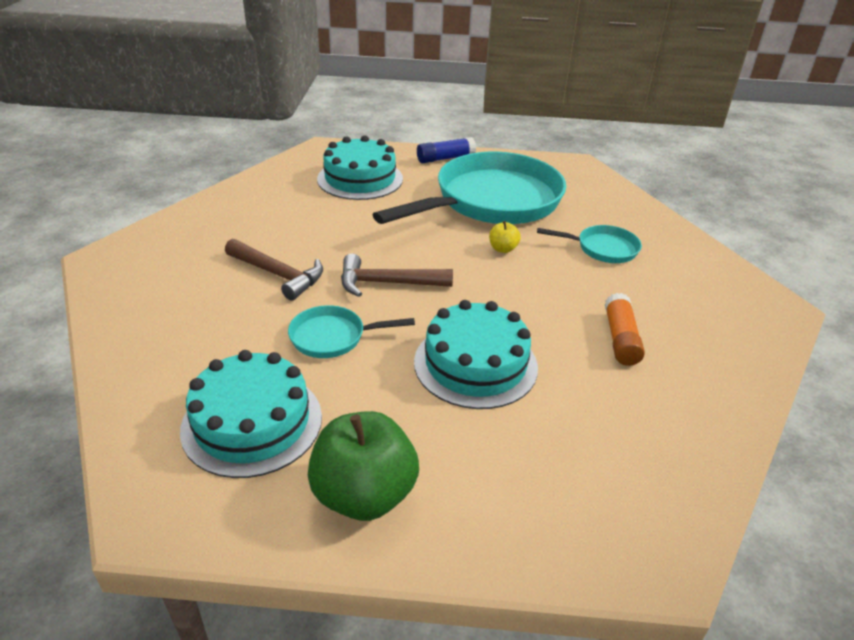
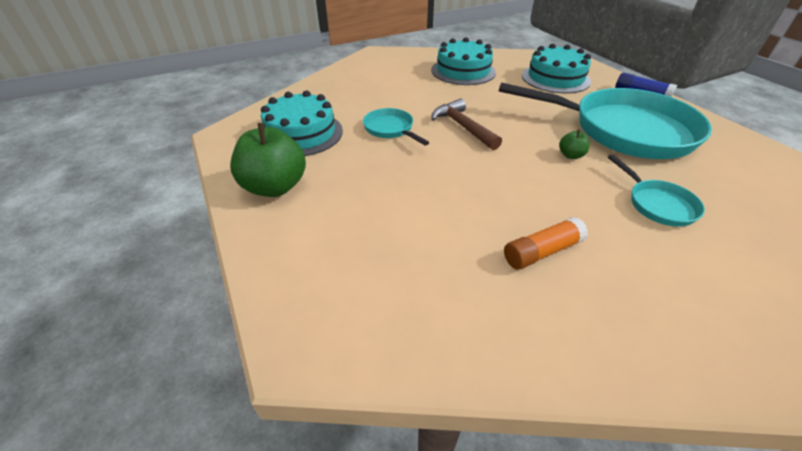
camera: 60 degrees right, 5 degrees up
(278, 274) = (423, 93): brown hammer -> none
(475, 364) = (424, 188): turquoise cake -> turquoise cake (463, 71)
(503, 249) = (570, 155): yellow apple -> green apple

